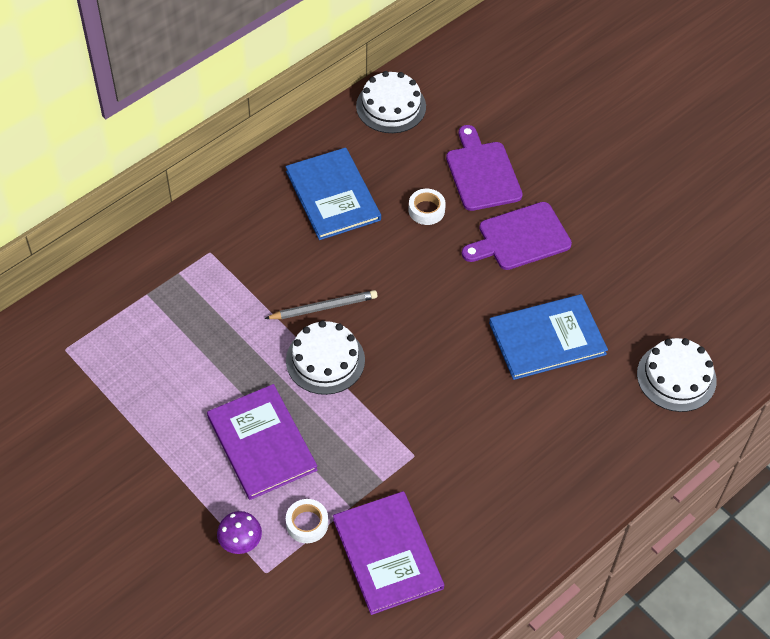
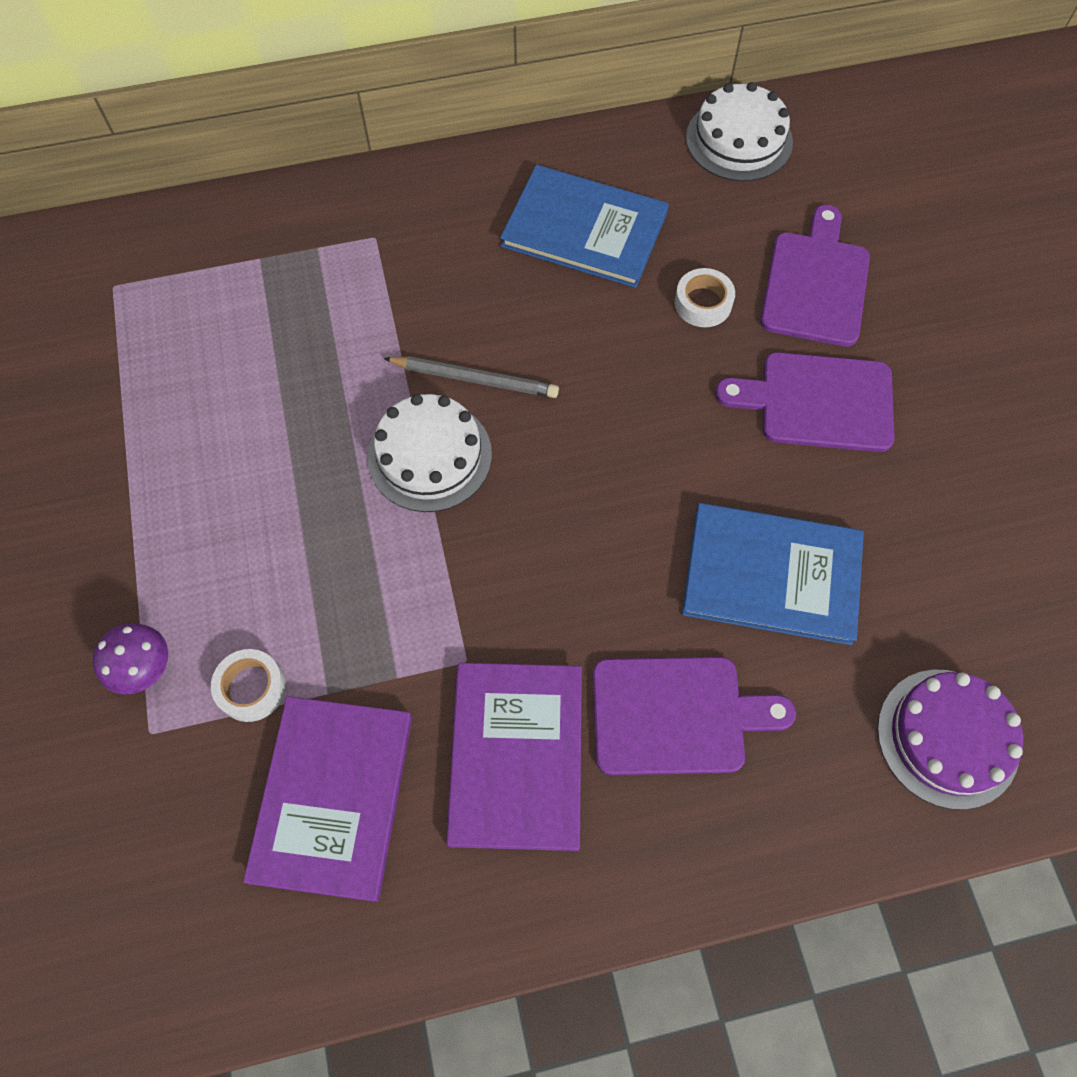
camera: 30 degrees right, 10 degrees up
(261, 443) = (268, 535): purple book -> purple book (516, 755)
(333, 195) = (584, 229): blue book -> blue book turned 75 degrees counterclockwise
(539, 429) = (676, 715): none -> purple cutting board
(676, 377) = (947, 737): white cake -> purple cake

